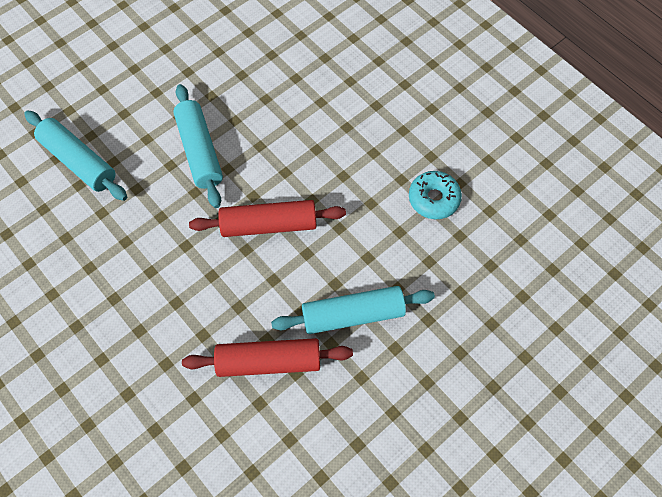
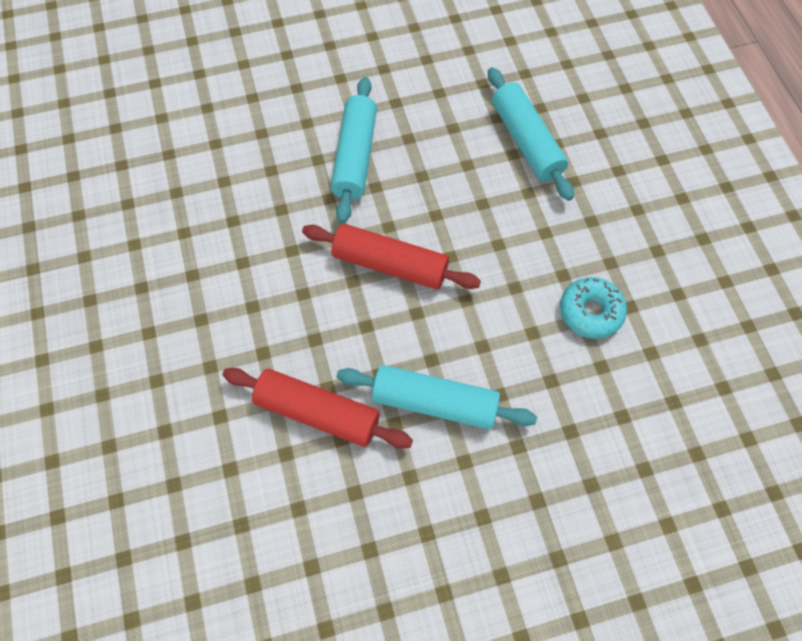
camera: 25 degrees right, 0 degrees up
(78, 161) = (227, 119): turquoise rolling pin -> turquoise rolling pin (526, 141)

